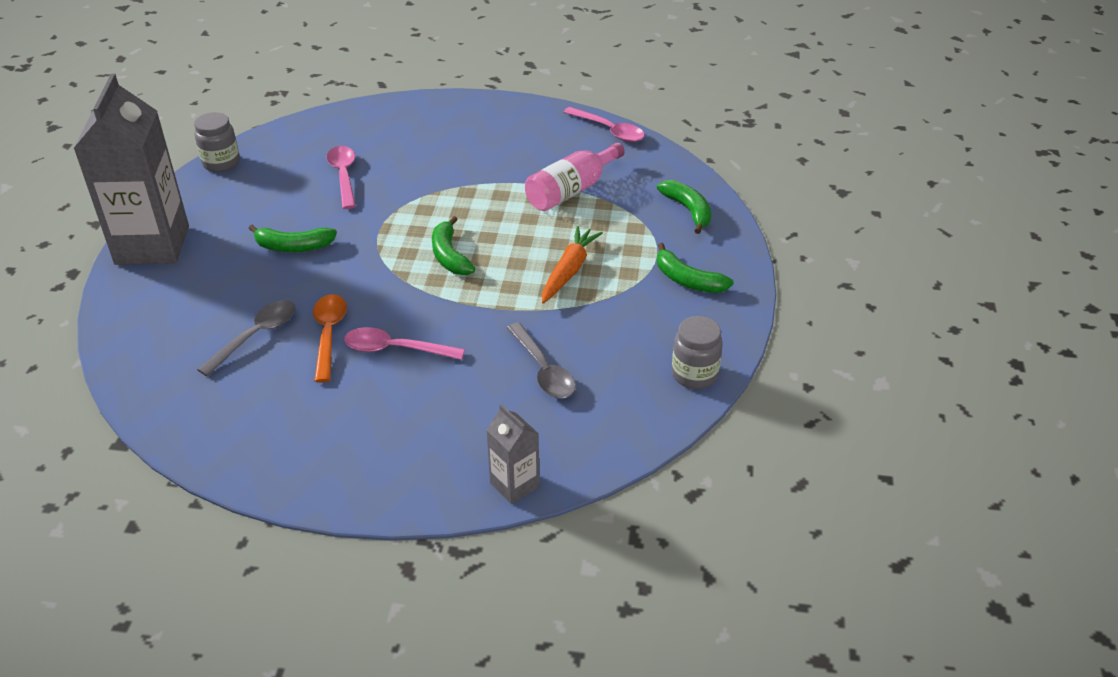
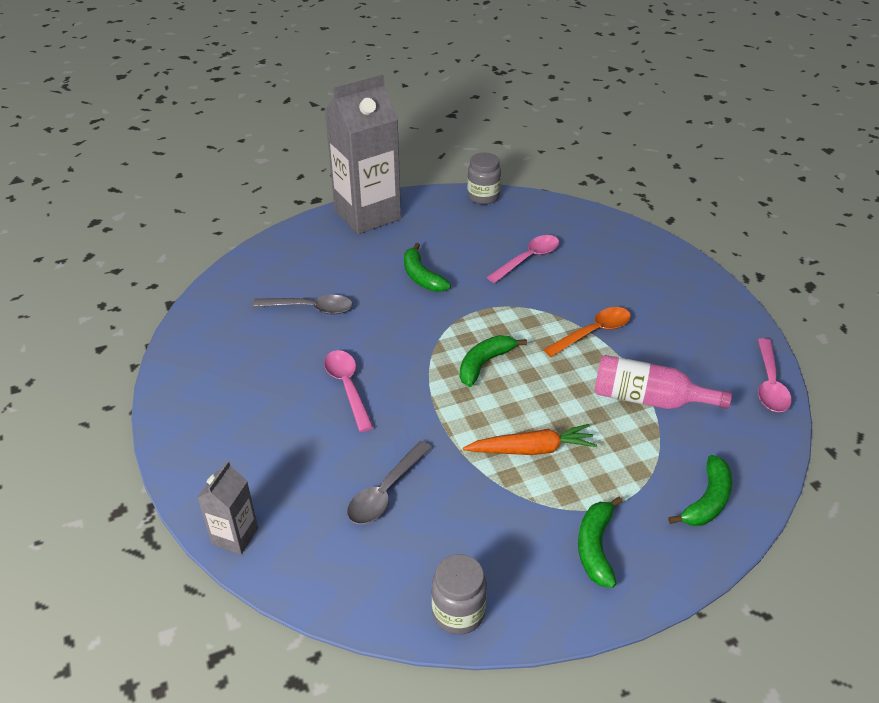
camera: 60 degrees right, 0 degrees up
(328, 335) = (337, 343): orange spoon -> orange spoon (593, 333)

